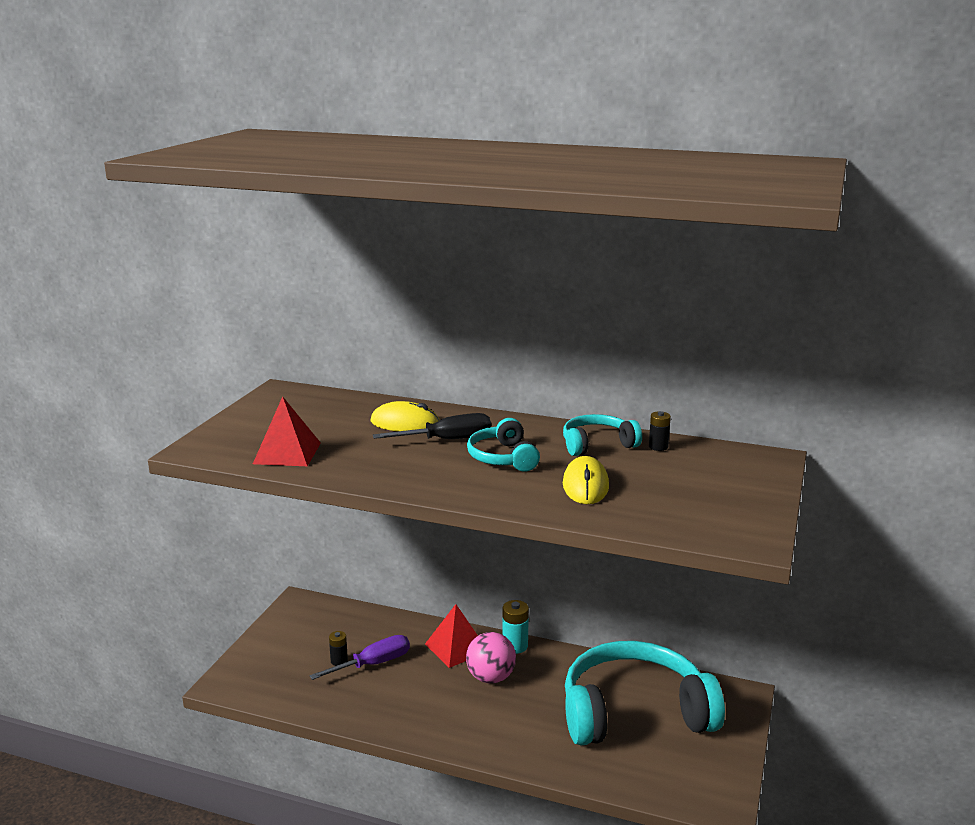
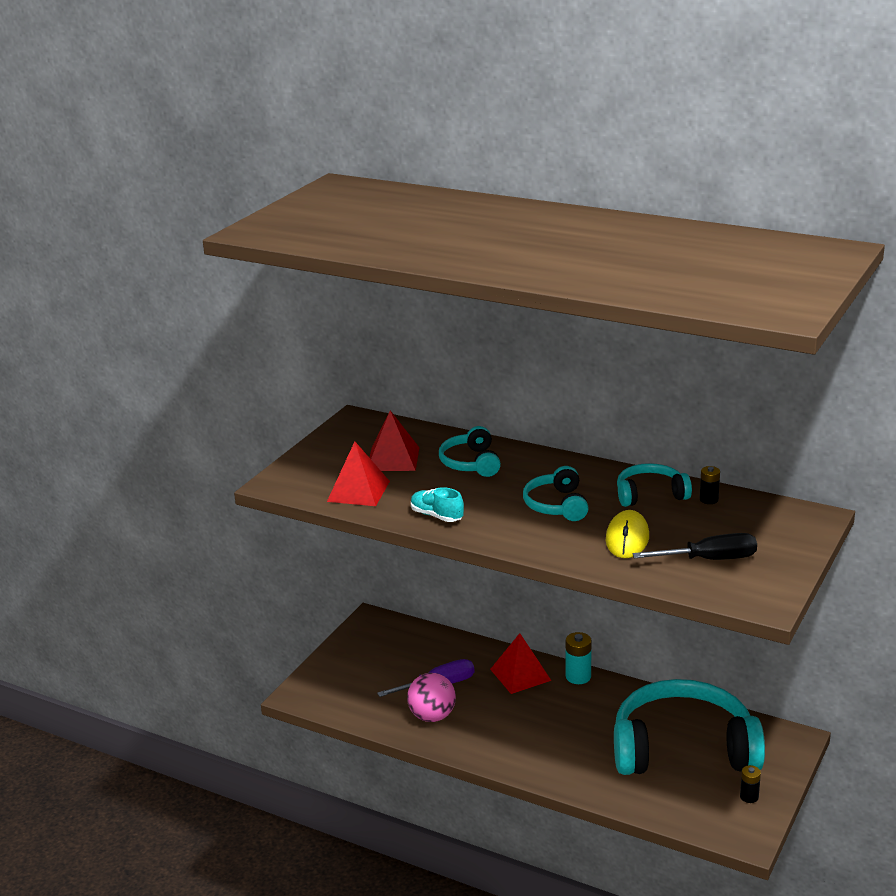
camera: 10 degrees right, 5 degrees up
(322, 423) = (393, 459): none -> red pyramid
(339, 661) = (406, 680): black battery -> black battery (749, 797)
(376, 473) = (436, 516): none -> turquoise shoe
(405, 424) = (471, 463): yellow mouse -> turquoise headphones
(447, 440) = (507, 483): black screwdriver -> black screwdriver (709, 560)
(490, 678) = (549, 706): pink ball -> pink ball (432, 716)

